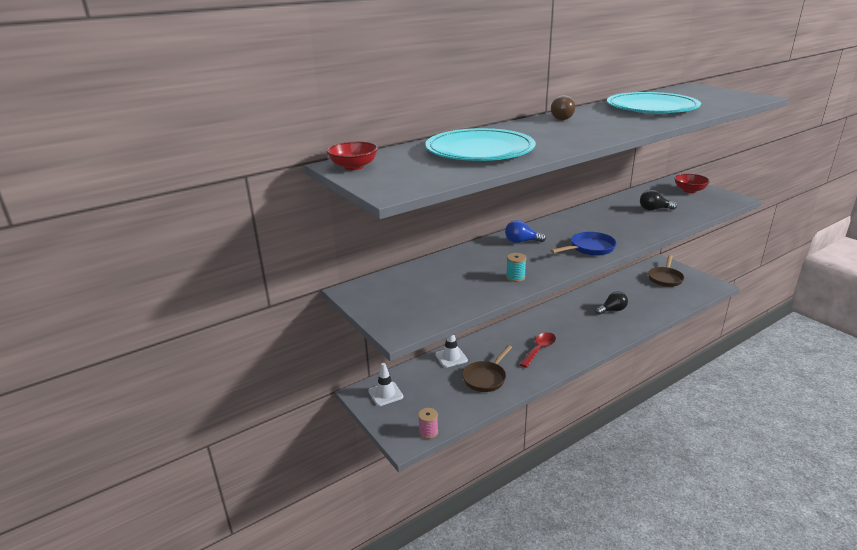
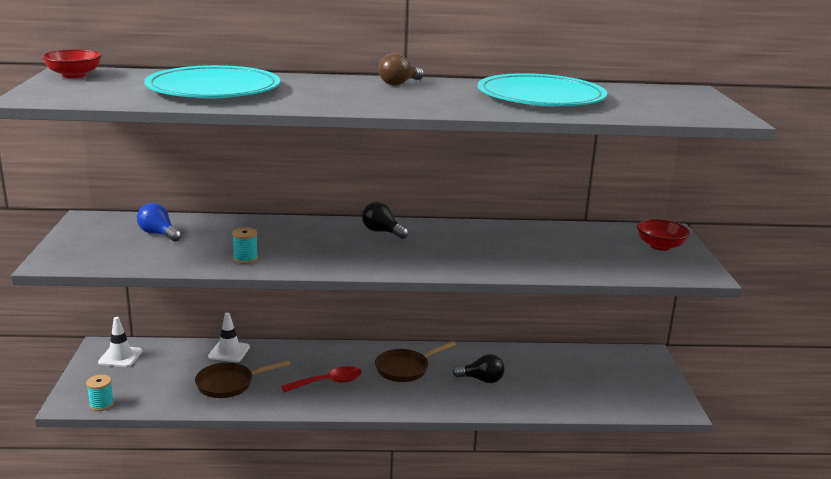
camera: 30 degrees right, 5 degrees down
(428, 432) = (101, 404): pink spool -> turquoise spool
(521, 241) = (327, 231): blue light bulb -> blue light bulb (159, 234)
(589, 248) = (382, 261): blue pan -> none
(654, 209) = (557, 250): black light bulb -> black light bulb (382, 232)
(665, 278) = (617, 374): brown pan -> brown pan (405, 369)

